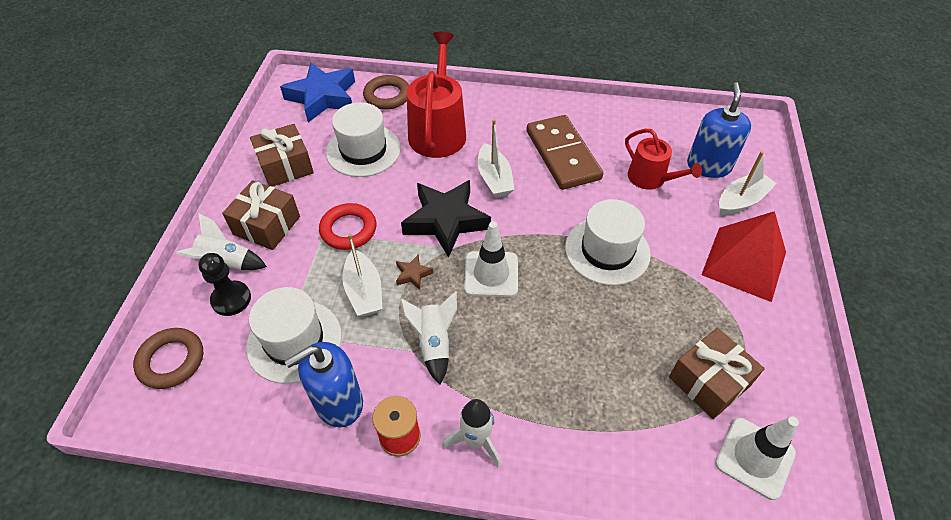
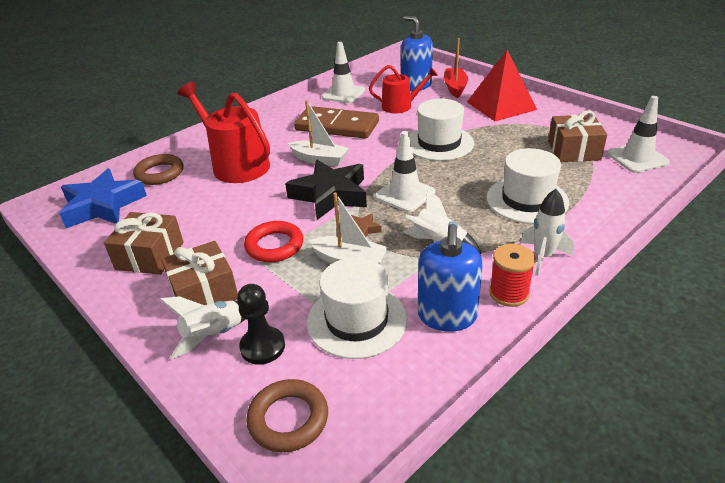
camera: 50 degrees left, 15 degrees down
(363, 150) = (200, 207): white hat -> white hat (527, 200)
(628, 121) = (343, 94): none -> white traffic cone
(741, 201) = (455, 87): white boat -> red boat

